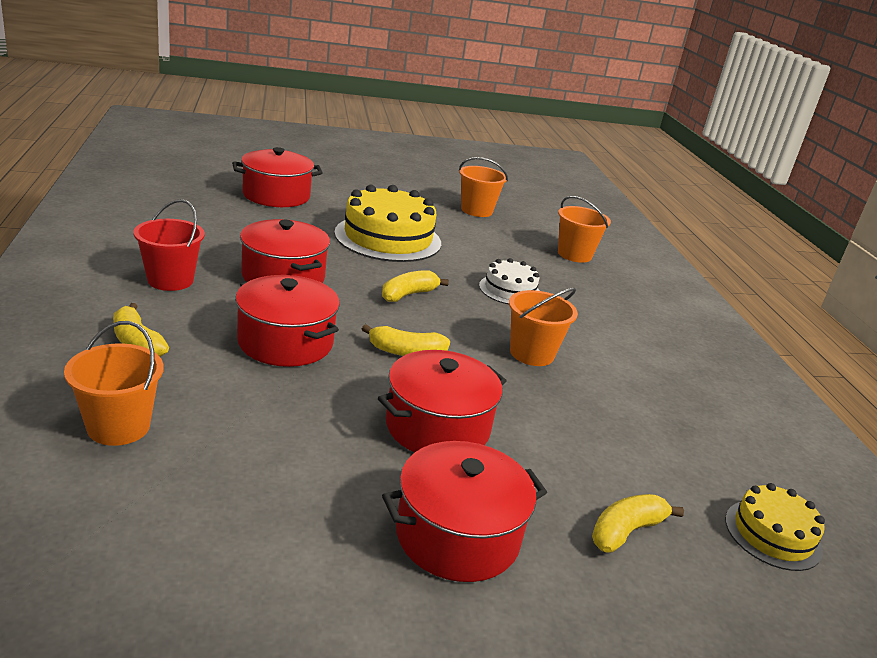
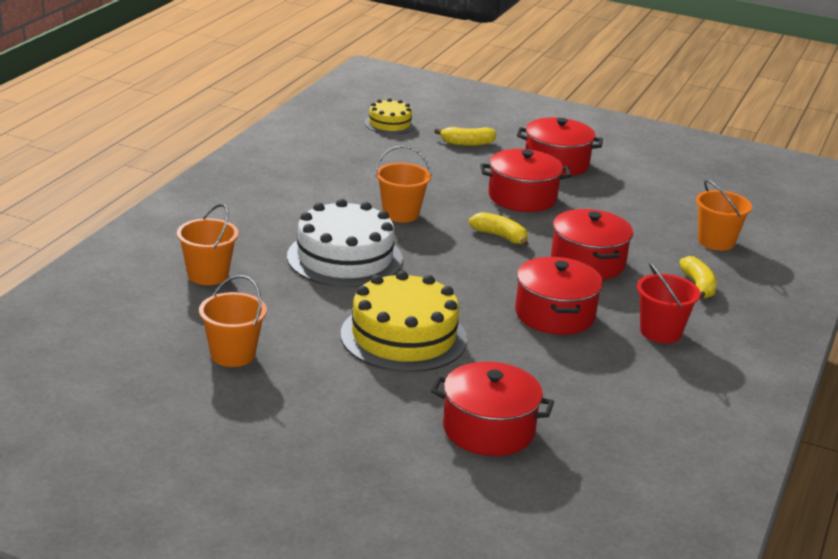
camera: 145 degrees left, 0 degrees up
(408, 294) = (450, 275): yellow banana -> none
(510, 290) = (344, 258): white cake -> white cake, size x1.85

